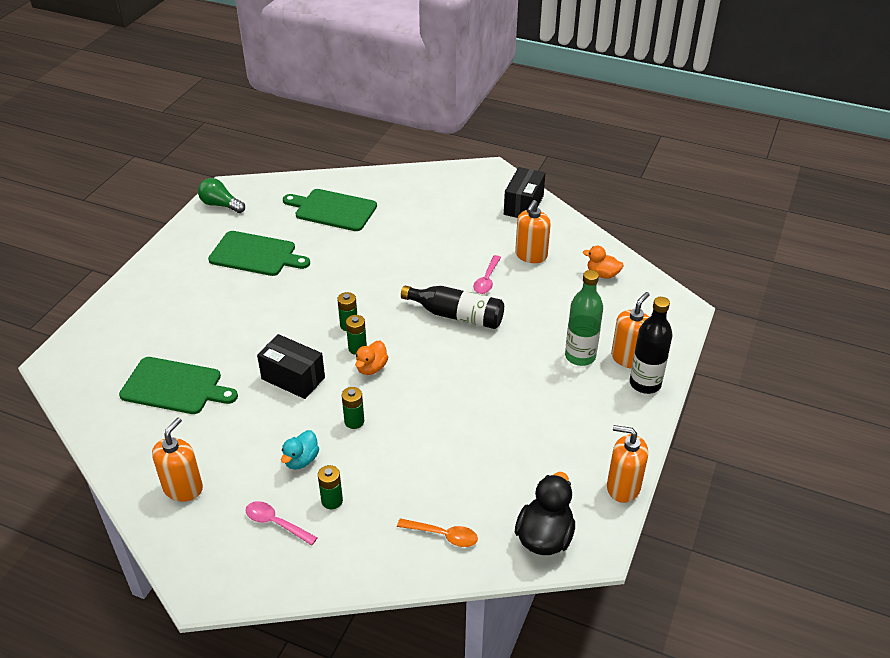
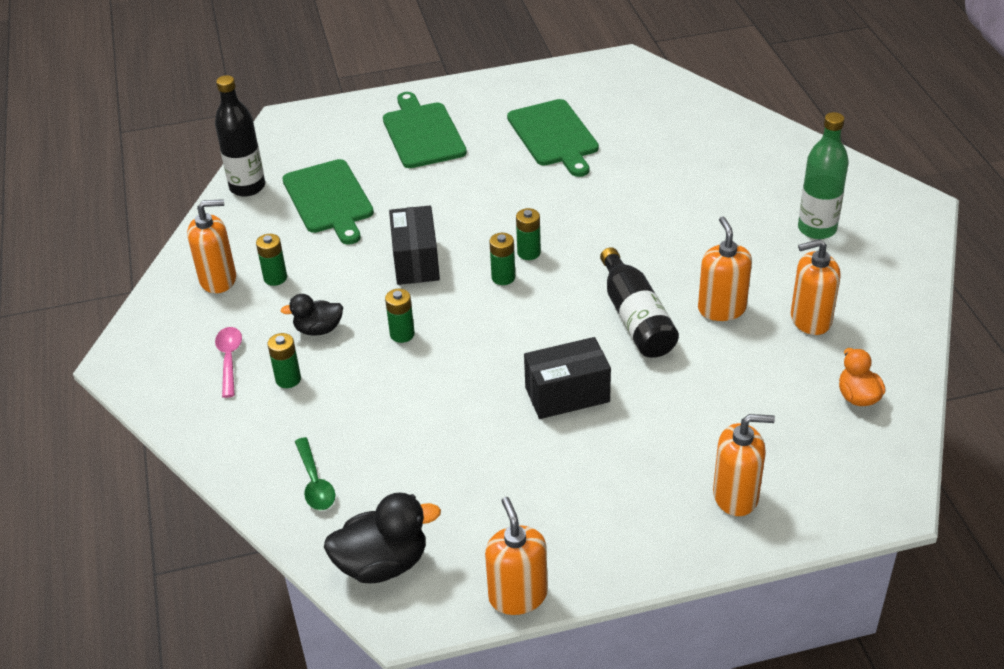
camera: 55 degrees right, 0 degrees up
(220, 205) = (595, 72): green light bulb -> none
(221, 456) = (275, 278): none -> green battery
(301, 460) = (318, 329): turquoise duck -> black duck
(333, 210) = (685, 140): green cutting board -> green cutting board (422, 133)
(371, 368) = (487, 303): orange duck -> none
(443, 535) = (315, 482): orange spoon -> green spoon
(487, 280) = (721, 309): pink spoon -> orange soap dispenser
(523, 205) = (893, 265): black box -> black box (567, 394)
(580, 356) = (688, 451): green bottle -> green bottle (817, 229)
(645, 383) = (708, 533): black bottle -> black bottle (247, 187)

